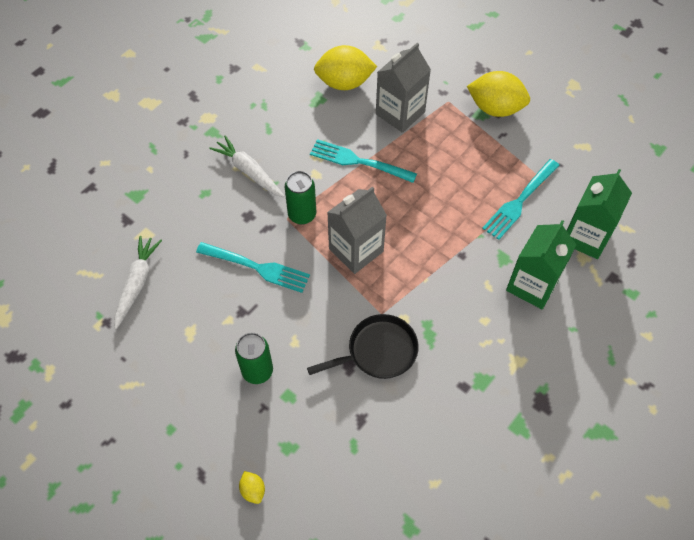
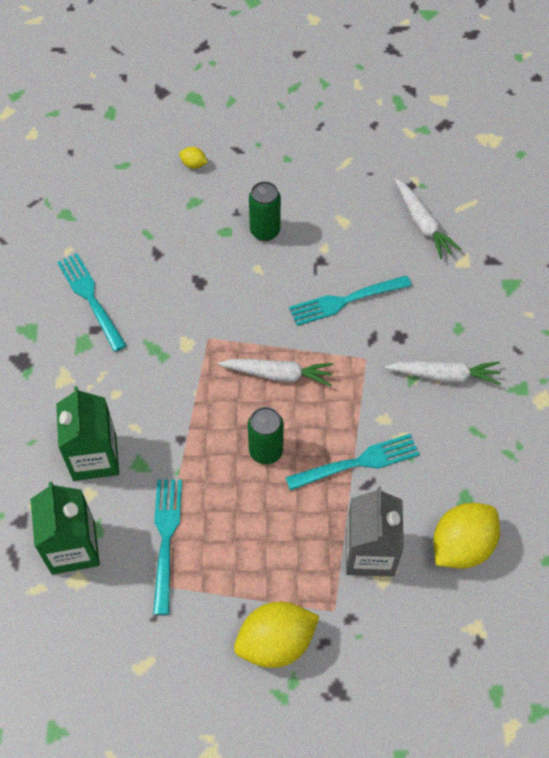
camera: 140 degrees right, 0 degrees up
(302, 215) = (356, 371): green can -> green can (266, 451)
(356, 250) = (278, 374): grey carton -> white carrot
(378, 351) = (185, 307): black pan -> none
(448, 416) = (91, 299): none -> turquoise fork

